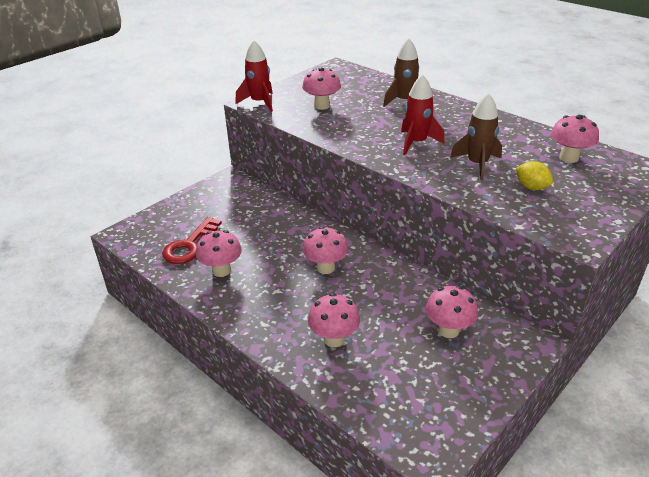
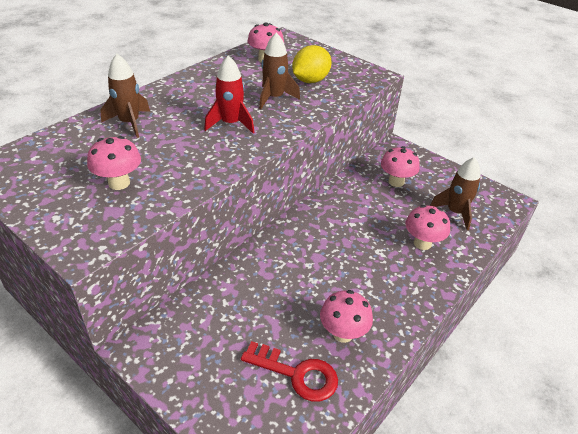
camera: 95 degrees left, 5 degrees up
(259, 102) = (84, 242): red rocket -> none
(325, 268) = (330, 247): pink mushroom -> none
(394, 382) = (455, 212): none -> brown rocket
(531, 187) = (310, 80): yellow lemon -> yellow lemon, size x1.60

